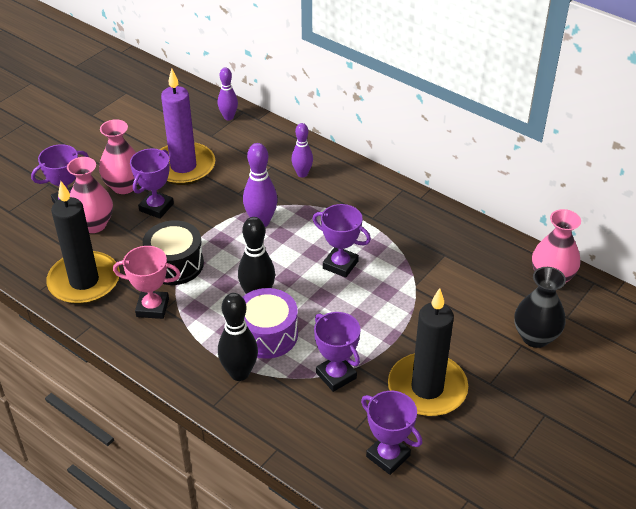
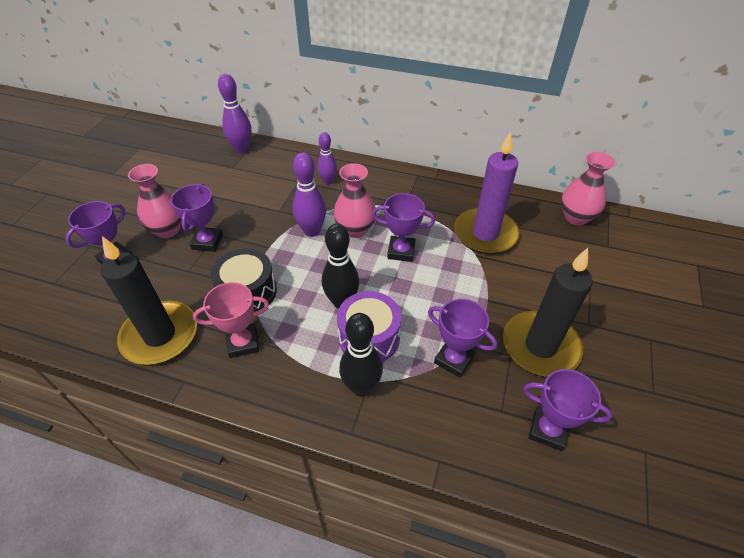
camera: 20 degrees left, 5 degrees up
(94, 224) = (150, 274): pink vase -> pink vase (355, 229)
(183, 167) = (218, 199): purple candle -> purple candle (485, 234)
(228, 117) = (242, 149): purple bowling pin -> purple bowling pin, size x1.50
(535, 337) = (596, 270): black vase -> none

